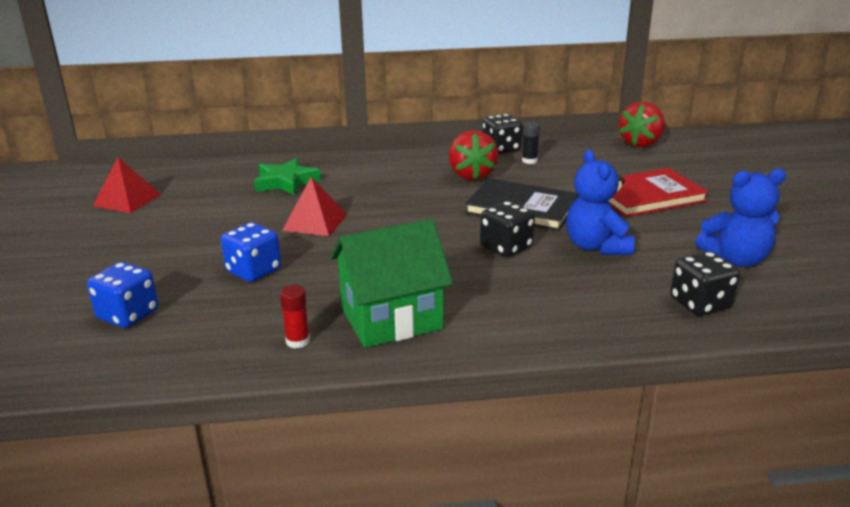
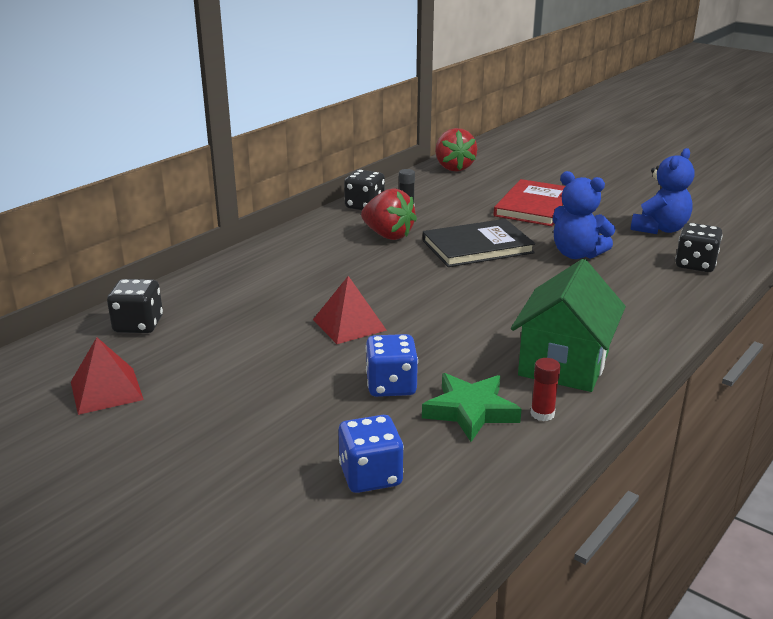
camera: 45 degrees left, 0 degrees up
(286, 182) = (240, 303): green star -> green star (470, 411)
(506, 247) = (527, 279): black dice -> black dice (138, 325)

